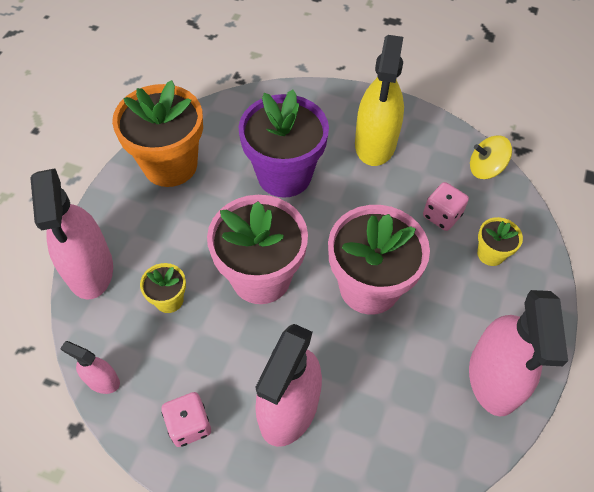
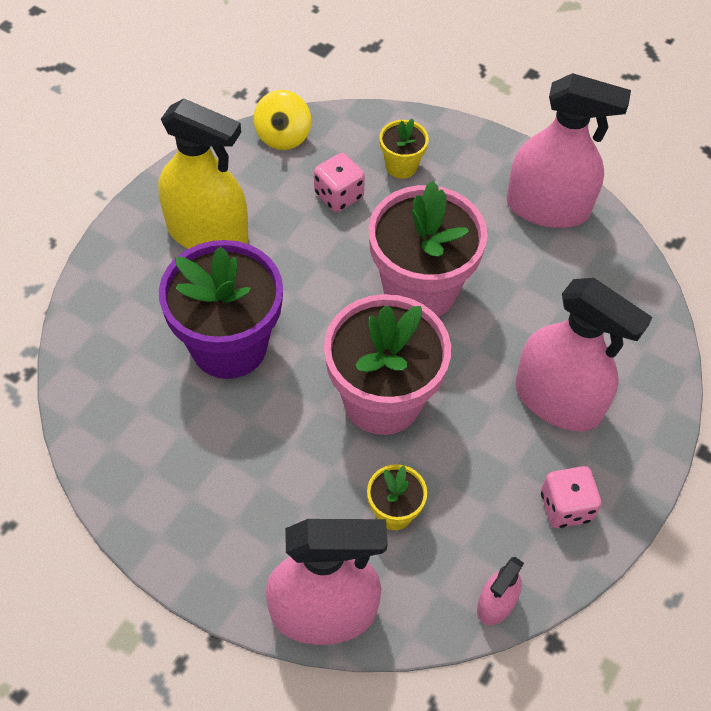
camera: 80 degrees left, 0 degrees up
(170, 165) = (166, 487): orange flower pot -> none

